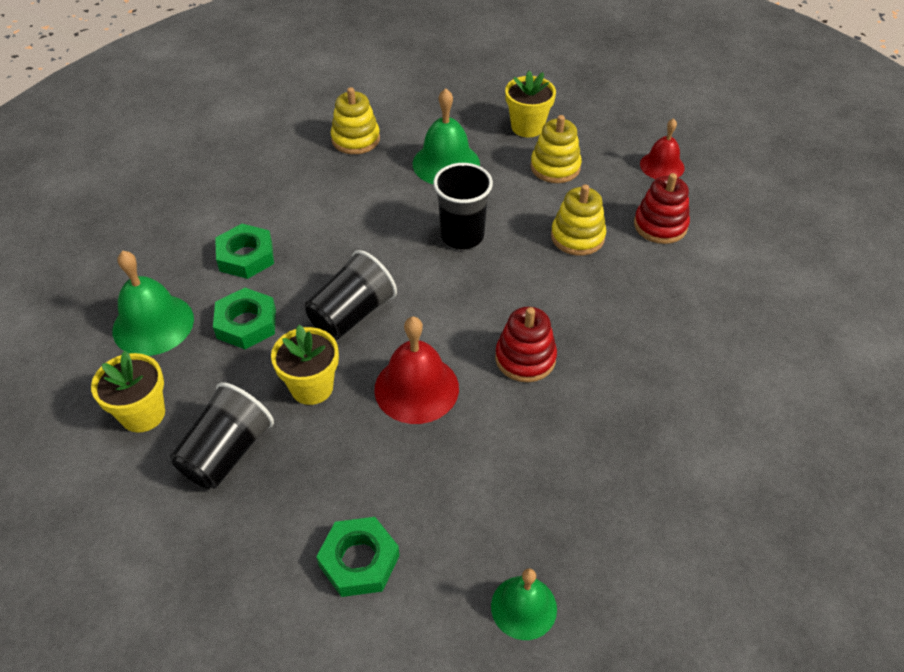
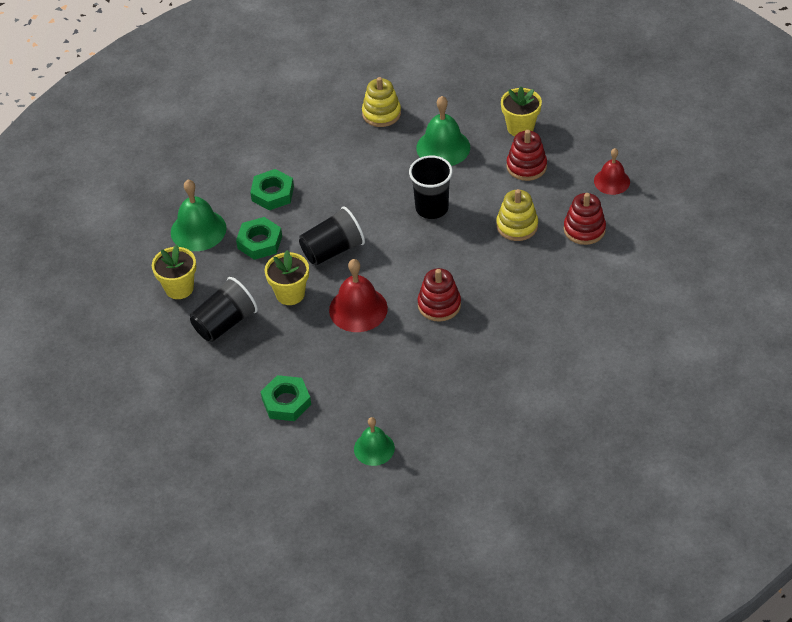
camera: 20 degrees right, 0 degrees up
(555, 167) = (526, 166): yellow stacking toy -> red stacking toy

